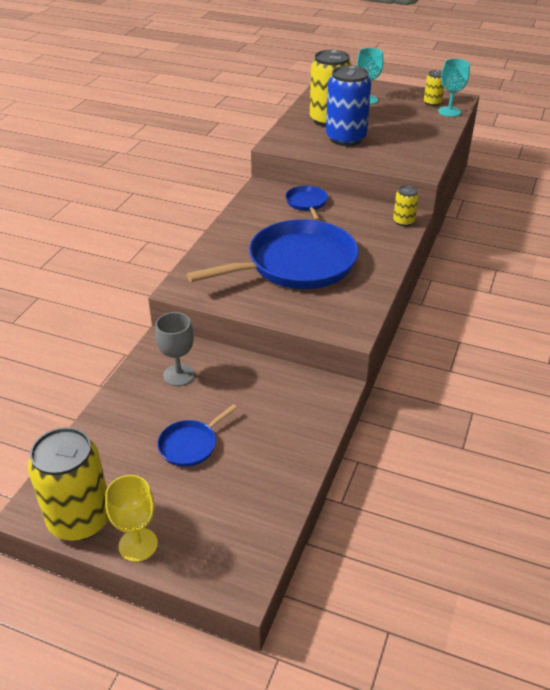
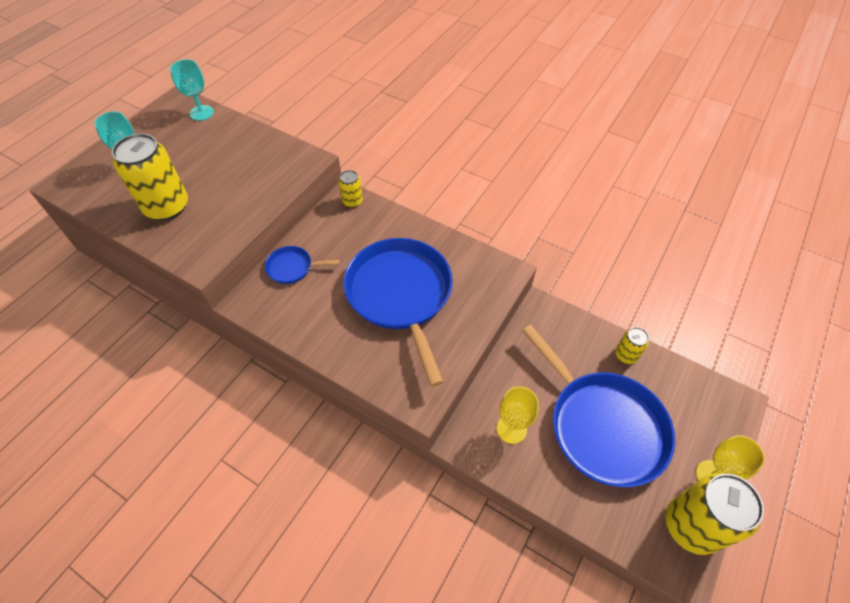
camera: 80 degrees left, 15 degrees up
(179, 375) = (511, 429): grey goblet -> yellow goblet
(190, 445) = (602, 426): blue pan -> blue pan, size x2.28
(345, 138) = (218, 201): blue can -> none
(432, 103) = (175, 119): yellow can -> yellow can (626, 355)

